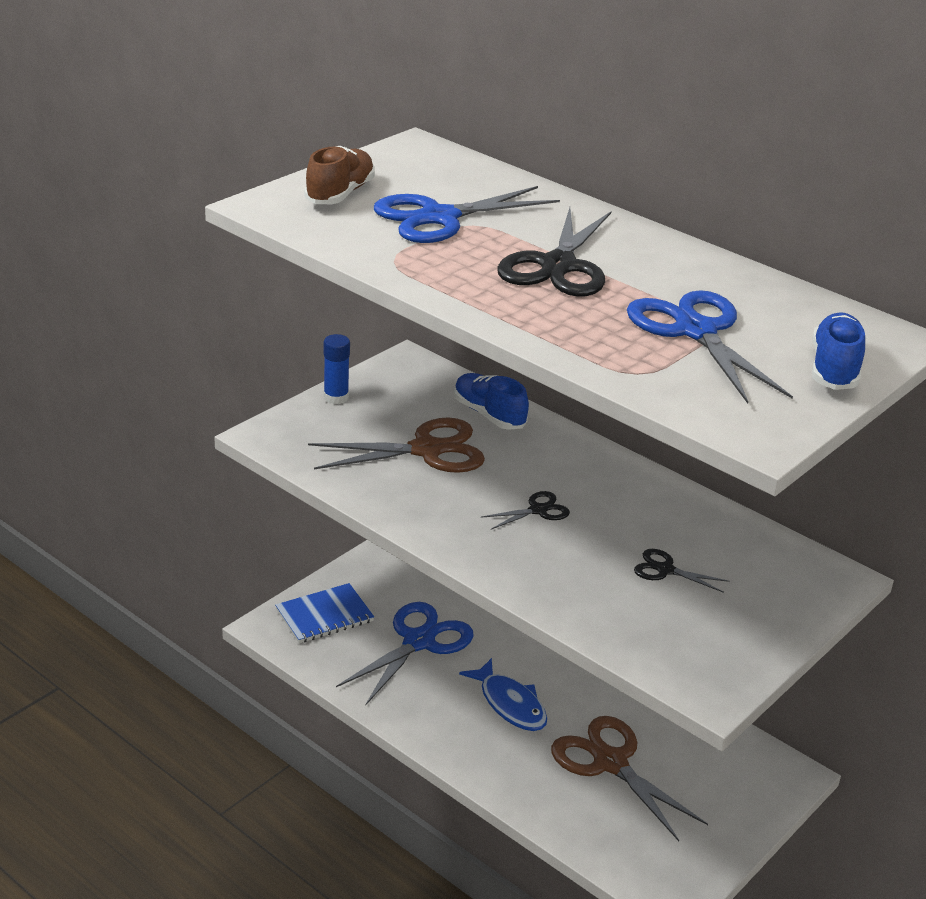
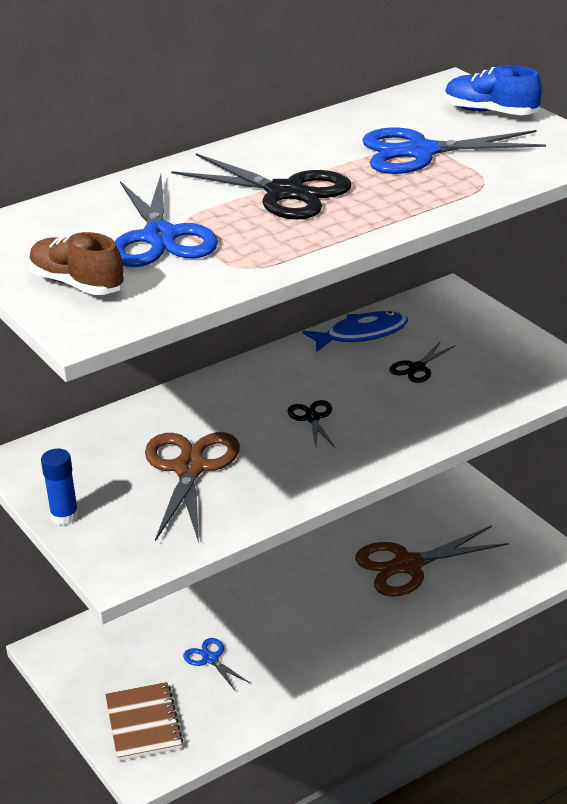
camera: 70 degrees left, 0 degrees up
(324, 616) = (143, 723): blue notebook -> brown notebook
(418, 641) = (210, 659): blue scissors -> blue scissors, size x0.49
(489, 414) = (143, 423): blue shoe -> none
(510, 704) = (318, 612): blue fish -> blue fish (361, 334)

